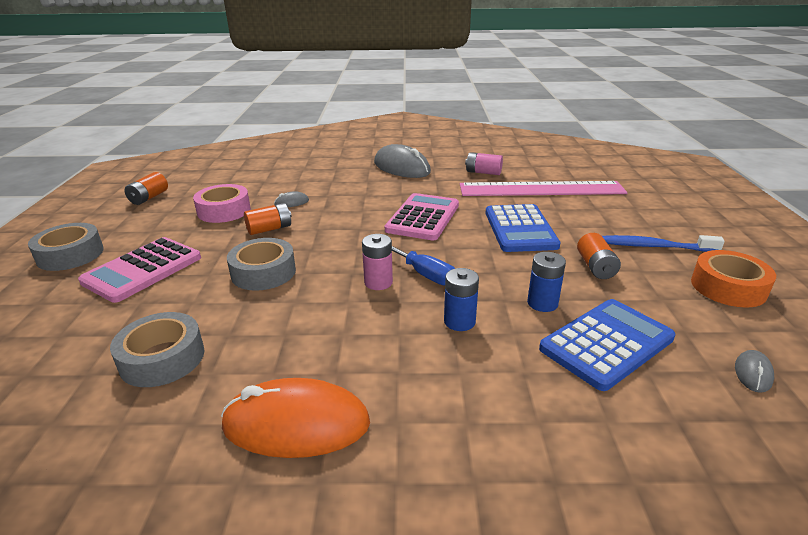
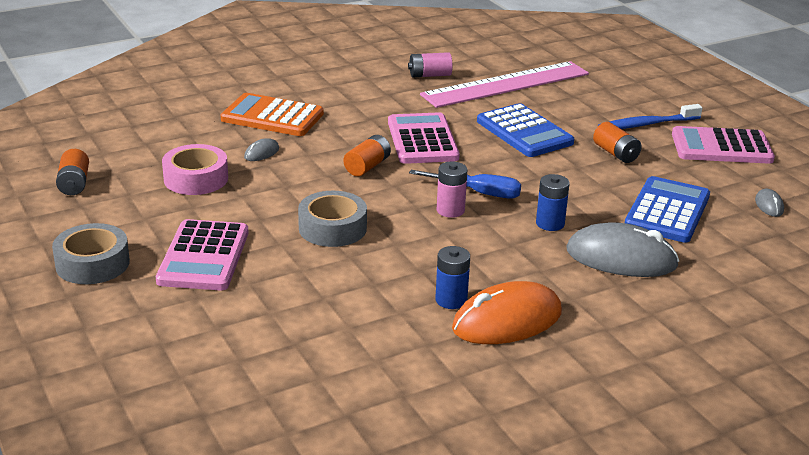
camera: 30 degrees left, 0 degrees up
(162, 358) = (343, 315): grey tape -> none
(269, 229) = (278, 186): orange battery -> orange battery (367, 166)
(332, 180) = (272, 117): none -> orange calculator
(401, 167) = (333, 85): grey mouse -> grey mouse (621, 258)
(542, 303) = (599, 193): blue battery -> blue battery (451, 300)
(728, 287) = (721, 147): orange tape -> pink calculator

